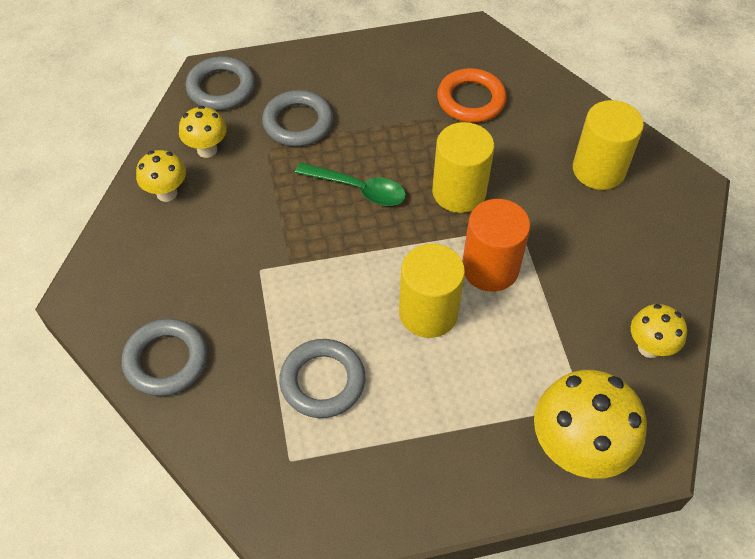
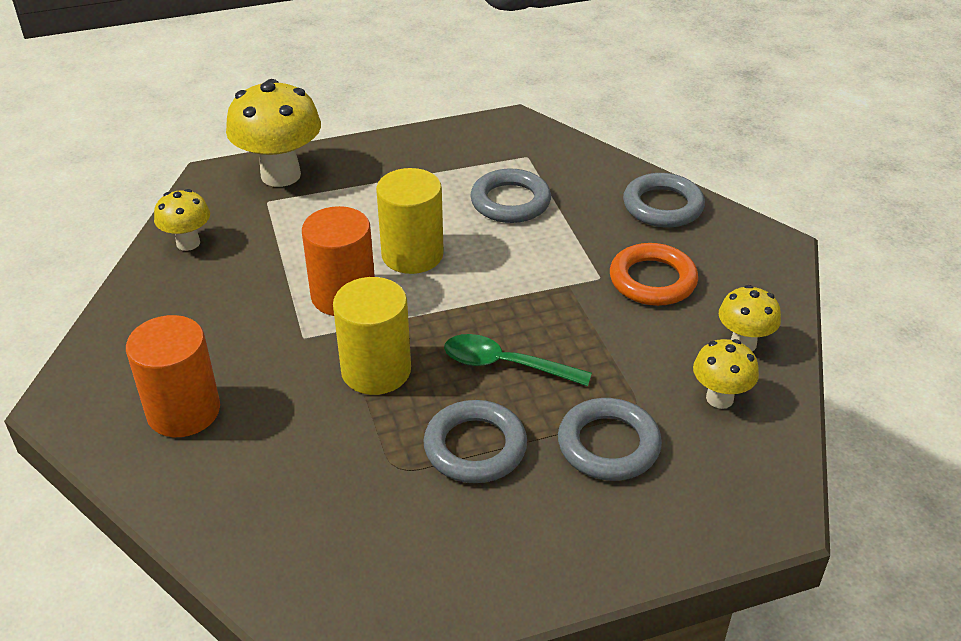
camera: 175 degrees right, 15 degrees down
(221, 88) = (744, 490): grey ring -> grey ring (475, 447)
(471, 100) = (352, 501): orange ring -> orange ring (652, 280)
(598, 170) = (183, 411): yellow cylinder -> orange cylinder

